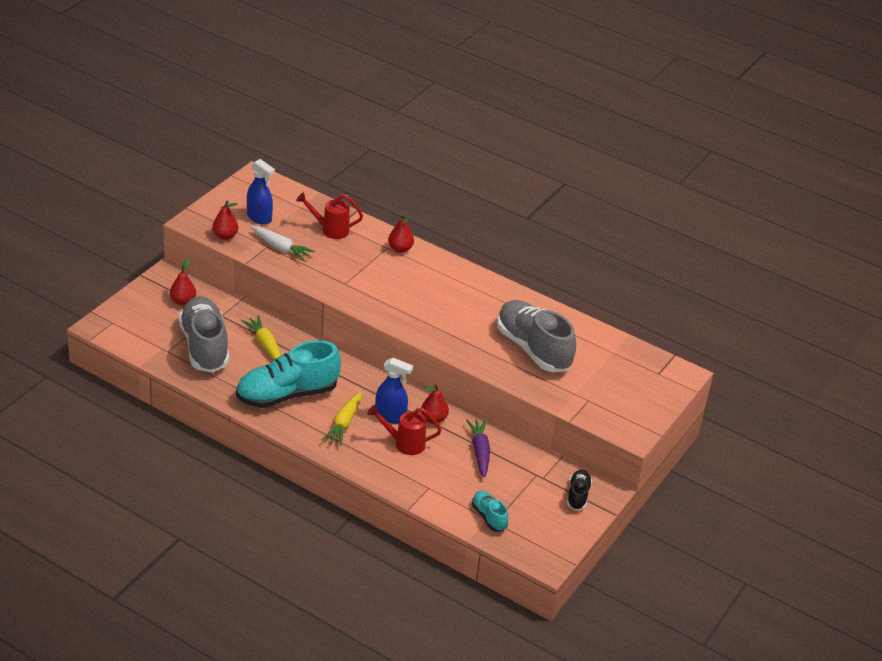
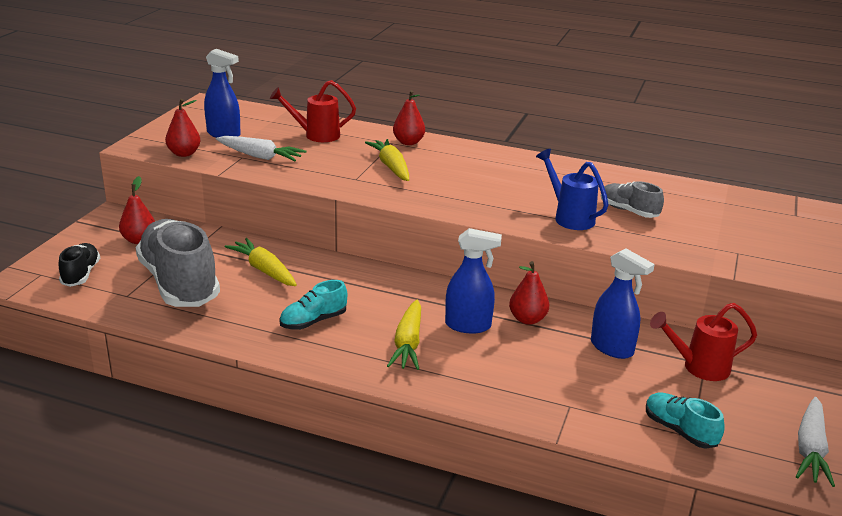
camera: 10 degrees left, 10 degrees down
(287, 394) = (313, 321): turquoise shoe -> turquoise shoe, size x0.48
(376, 275) = (391, 167): none -> yellow carrot
(404, 443) = (504, 354): red watering can -> red watering can (698, 367)
(480, 452) = (612, 348): purple carrot -> blue spray bottle
(485, 347) = (569, 217): none -> blue watering can
(533, 349) = (628, 211): grey shoe -> grey shoe, size x0.48
(564, 544) = (810, 449): none -> white carrot
(578, 495) = (778, 380): black shoe -> black shoe (81, 274)

